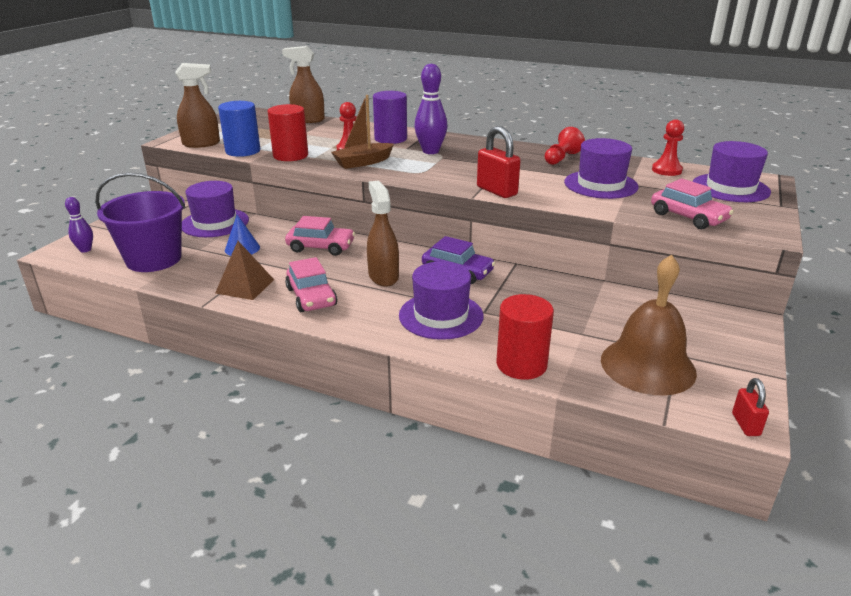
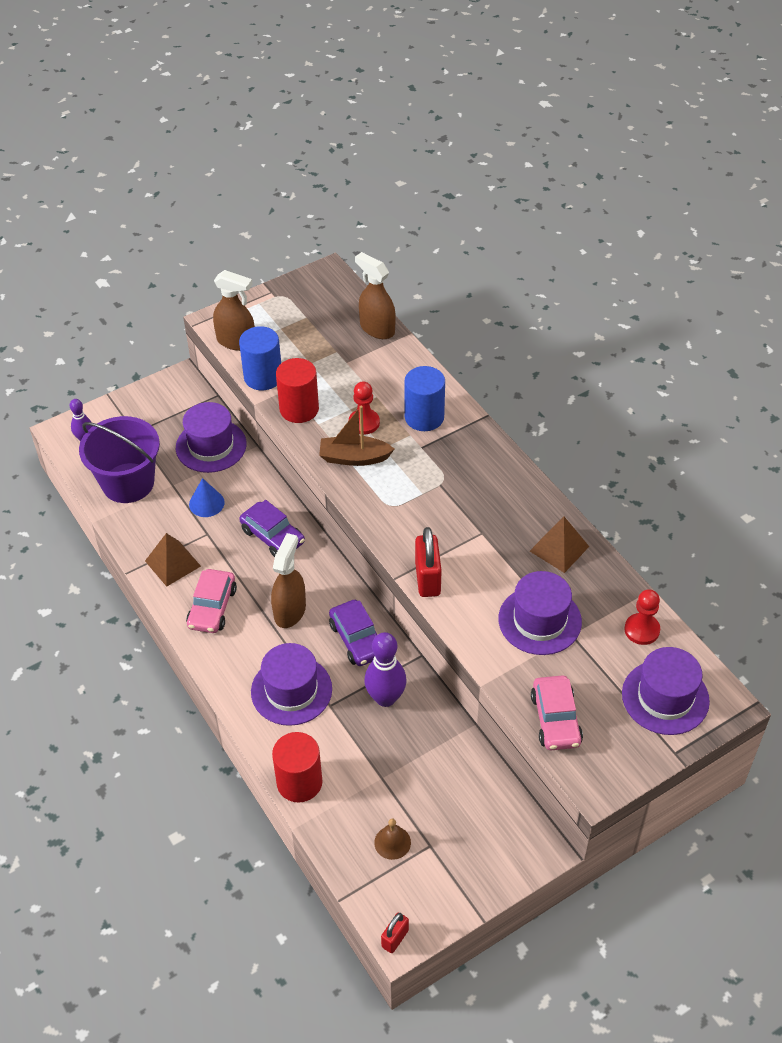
camera: 35 degrees right, 20 degrees up
(321, 247) = (273, 536): pink car -> purple car
(390, 139) = (424, 417): purple cylinder -> blue cylinder
(430, 151) = (439, 466): purple bowling pin -> purple bowling pin (385, 698)
(561, 158) = (559, 548): red pawn -> brown pyramid
(647, 365) = (392, 842): brown bell -> brown bell, size x0.43

